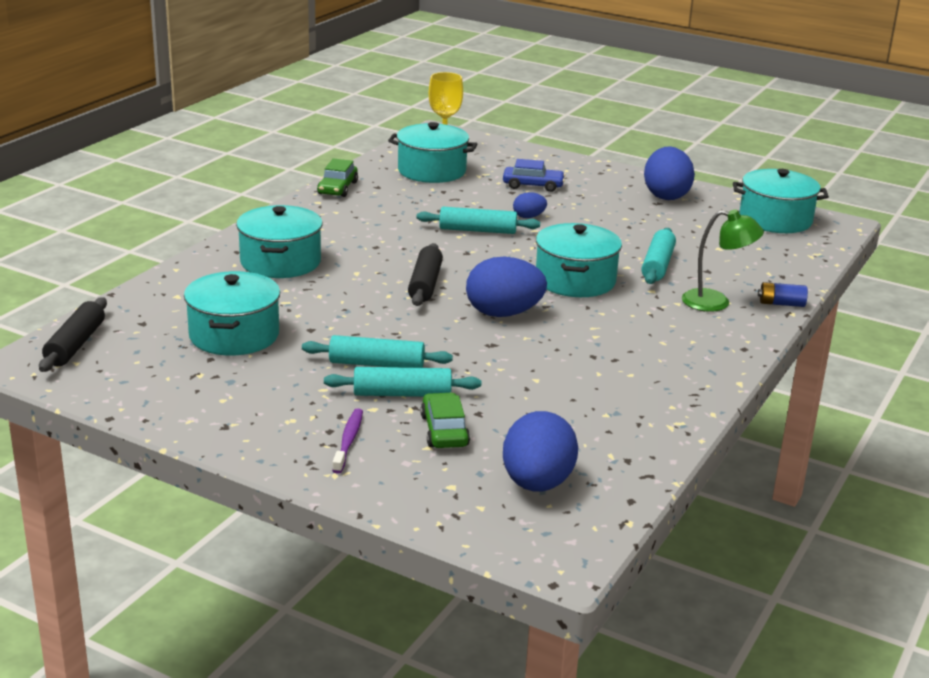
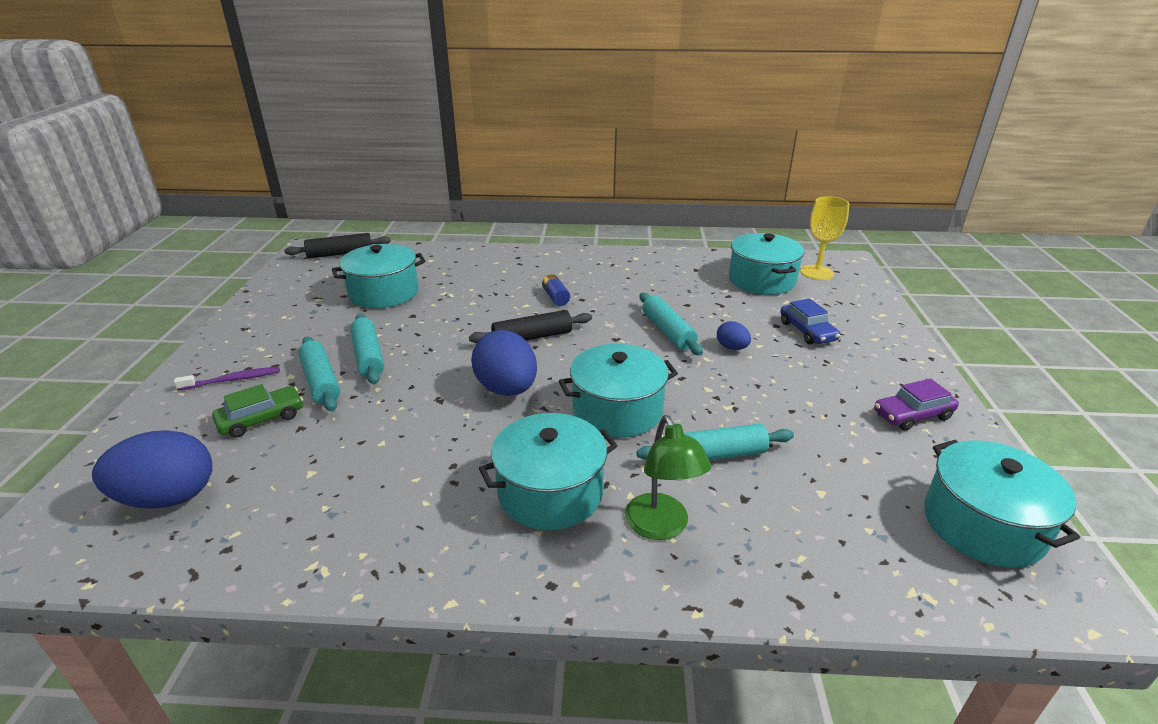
camera: 65 degrees right, 5 degrees up
(280, 262) = (515, 274): turquoise pot -> turquoise pot (550, 492)
(337, 188) = (670, 257): green car -> none
(666, 196) = (912, 415): blue egg -> purple car
(781, 304) = (716, 593): blue battery -> blue battery (555, 297)

